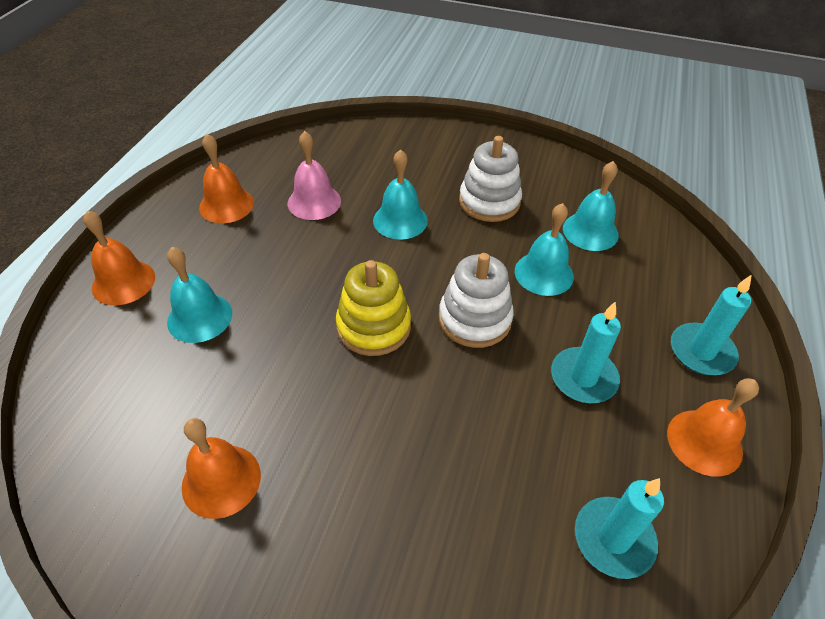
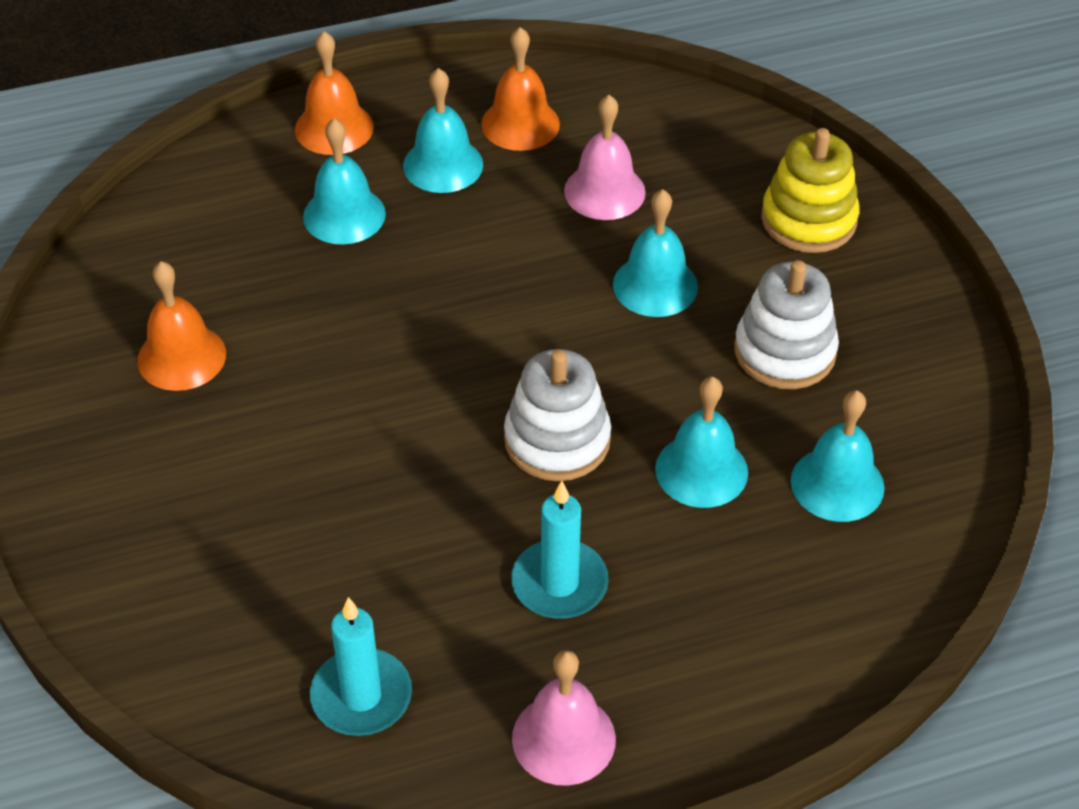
camera: 55 degrees right, 0 degrees up
(216, 251) = (443, 165): none -> turquoise bell
(373, 326) = (461, 358): yellow stacking toy -> yellow stacking toy (808, 220)
(701, 352) = (715, 689): turquoise candle -> none
(704, 442) = (563, 738): orange bell -> pink bell

